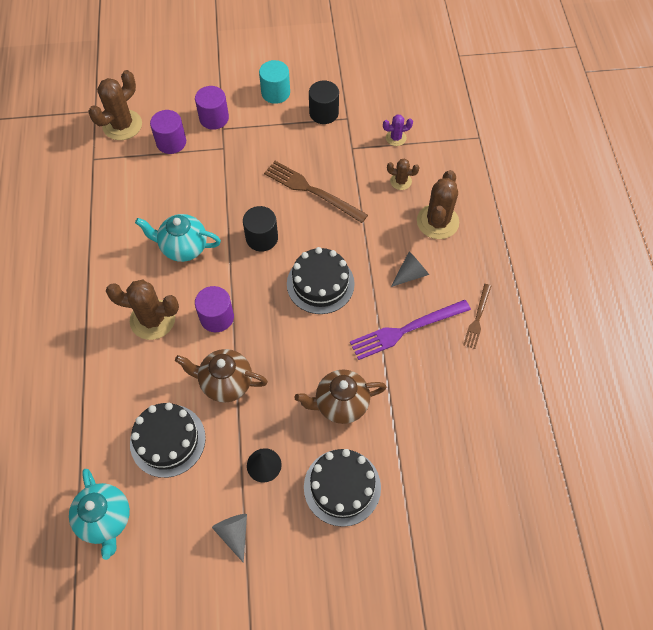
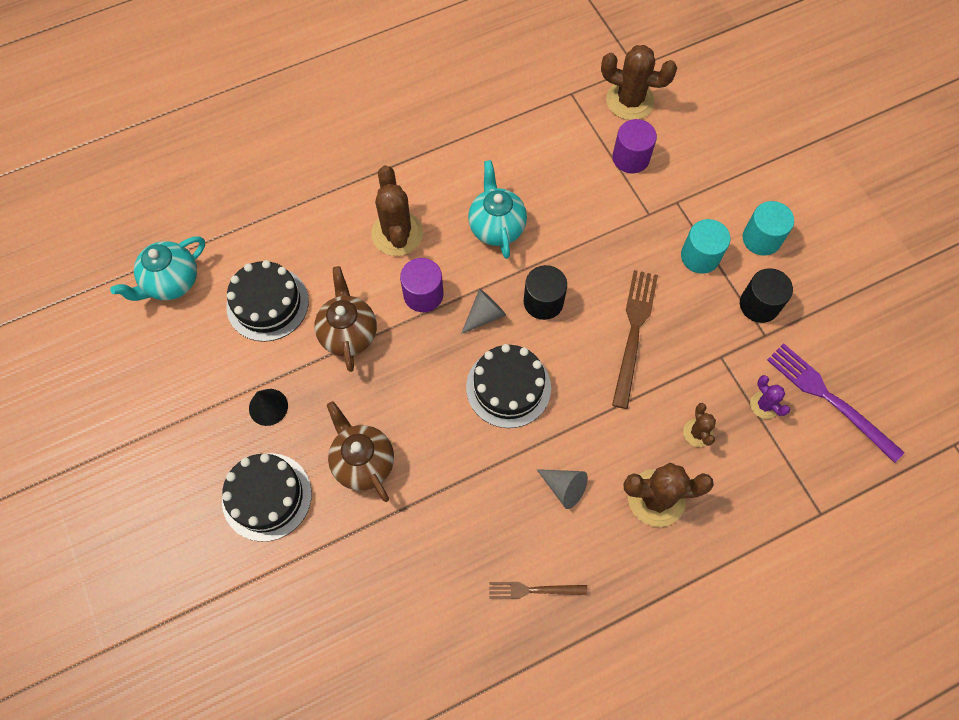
camera: 70 degrees right, 5 degrees up
(214, 118) = (687, 187): purple cylinder -> none
(234, 533) = (187, 405): grey cone -> grey cone (484, 315)
(272, 131) = (700, 256): none -> turquoise cylinder
(406, 330) = (484, 506): purple fork -> purple fork (829, 399)

